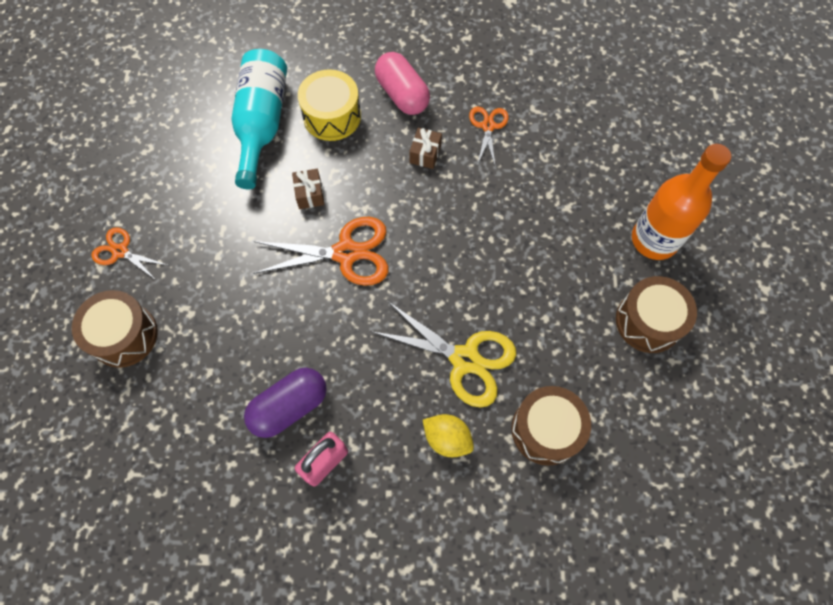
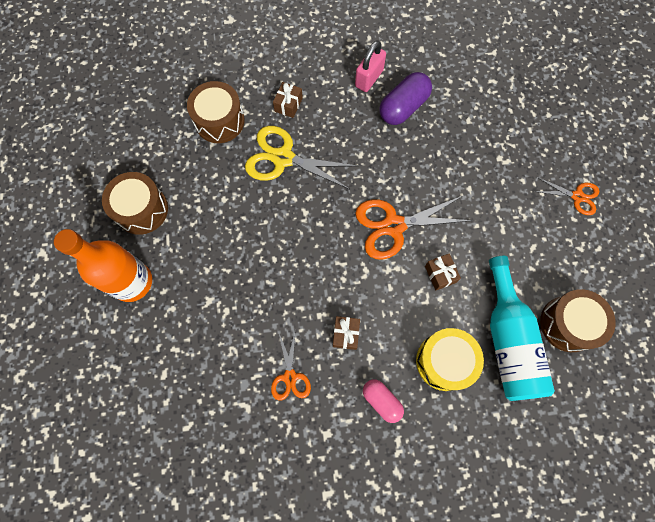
camera: 170 degrees right, 5 degrees up
(124, 335) = (541, 134): brown drum -> brown drum (568, 324)
(402, 95) = (381, 401): pink capsule -> pink capsule, size x0.65
(447, 438) = (288, 105): yellow lemon -> brown gift

